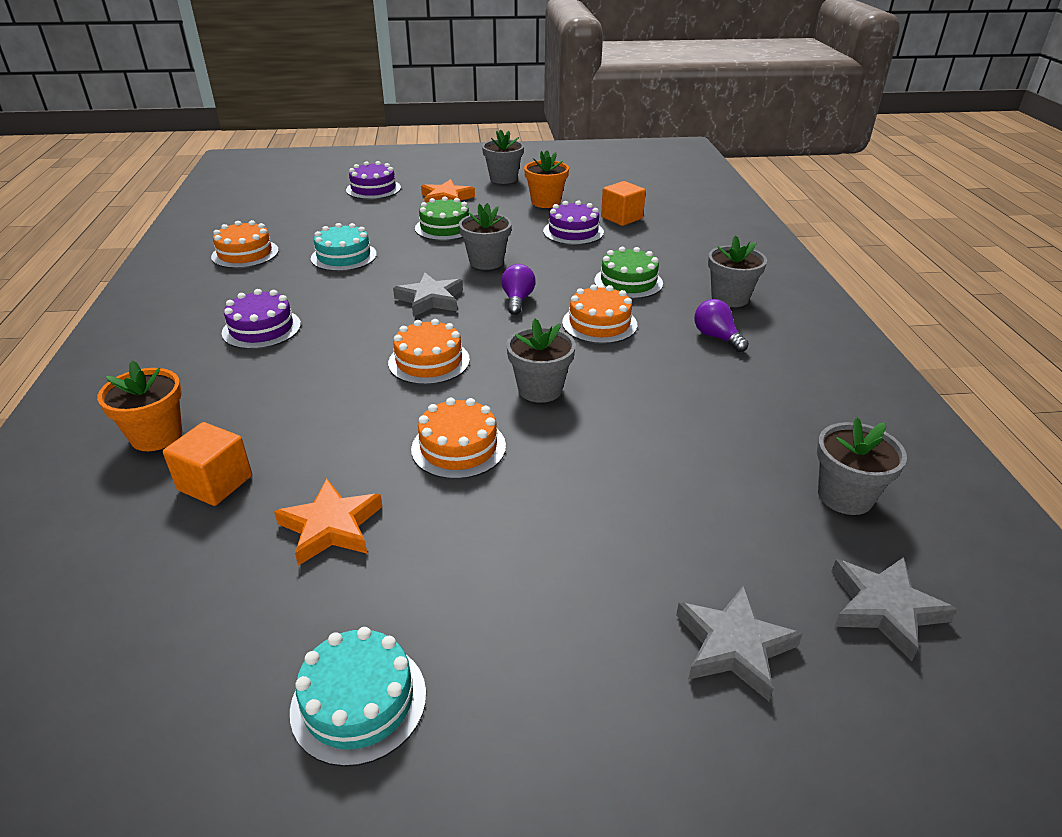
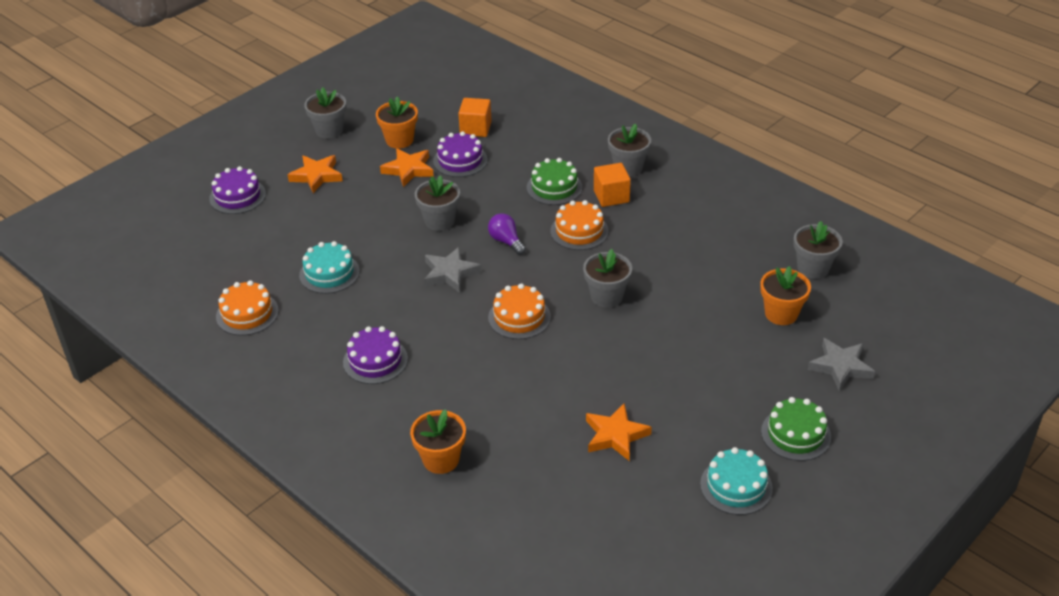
camera: 40 degrees left, 5 degrees up
(215, 483) = (522, 457): orange cube -> orange cube (611, 196)
(445, 228) = (362, 206): green cake -> green cake (796, 434)
(458, 447) = (614, 357): orange cake -> none
(521, 221) = (408, 169): none -> orange star
(716, 337) = (654, 203): purple light bulb -> none
(728, 522) = (781, 314): none -> orange flower pot
(884, 608) = (875, 313): grey star -> none

